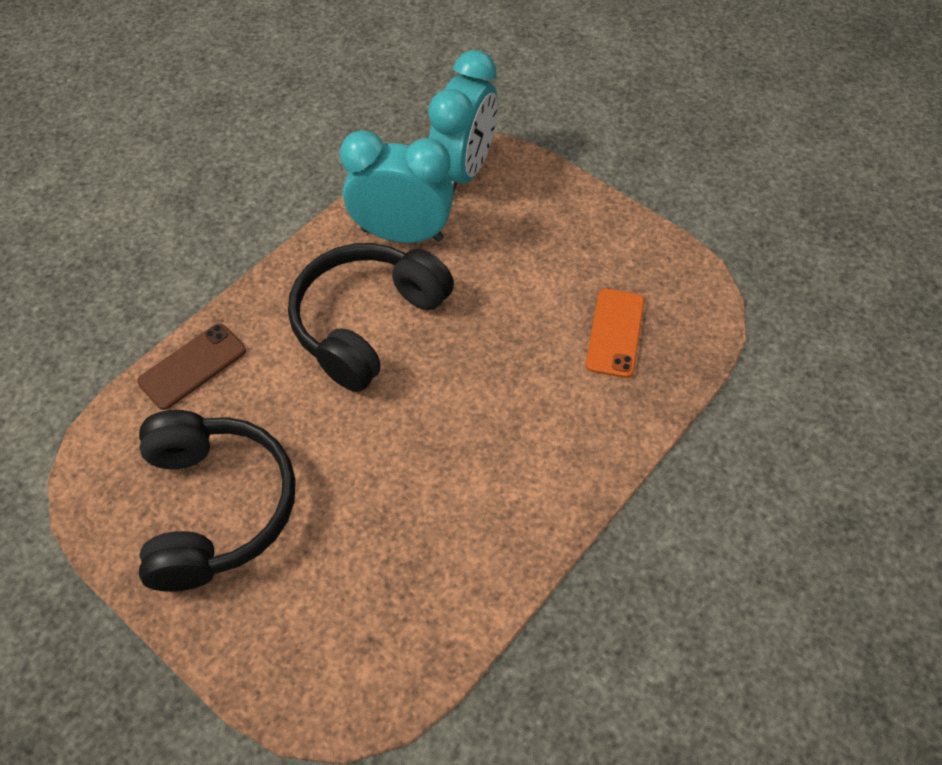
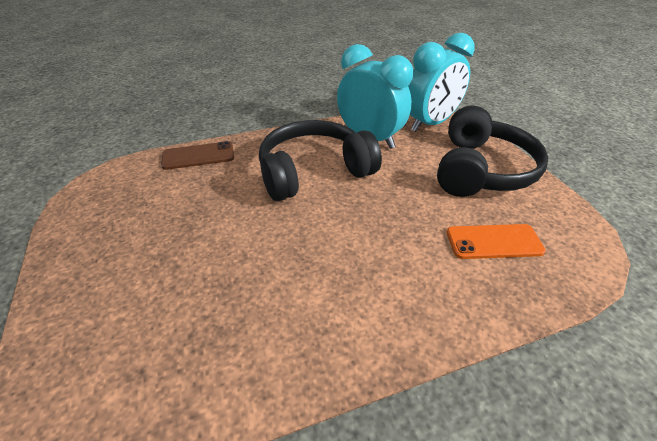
camera: 30 degrees right, 15 degrees down
(216, 507) = (136, 228): black headphones -> black headphones (481, 170)
(615, 333) = (494, 242): orange phone -> orange phone turned 45 degrees clockwise

